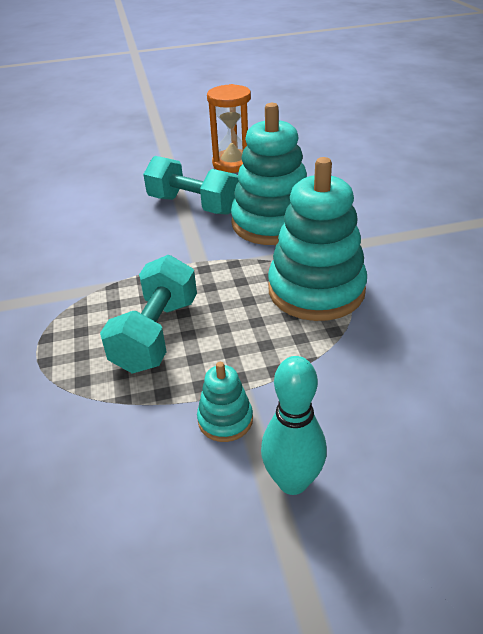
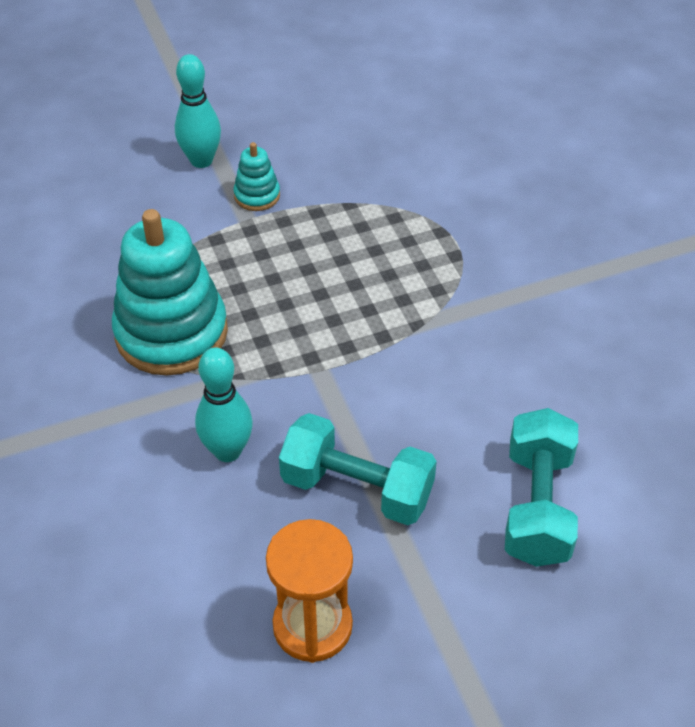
camera: 170 degrees right, 10 degrees up
(156, 334) = (341, 266): turquoise dumbbell -> turquoise dumbbell (537, 506)
(272, 223) = (227, 451): turquoise stacking toy -> turquoise bowling pin

